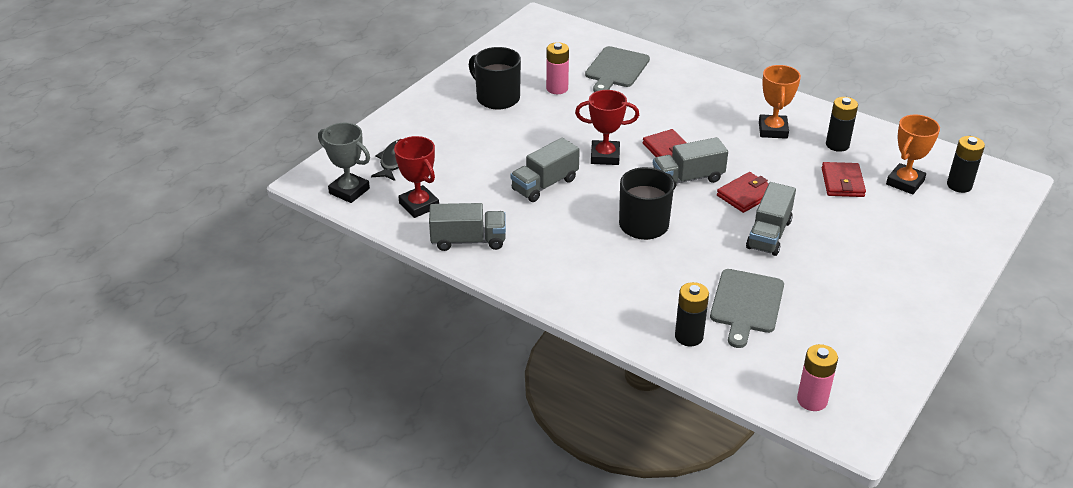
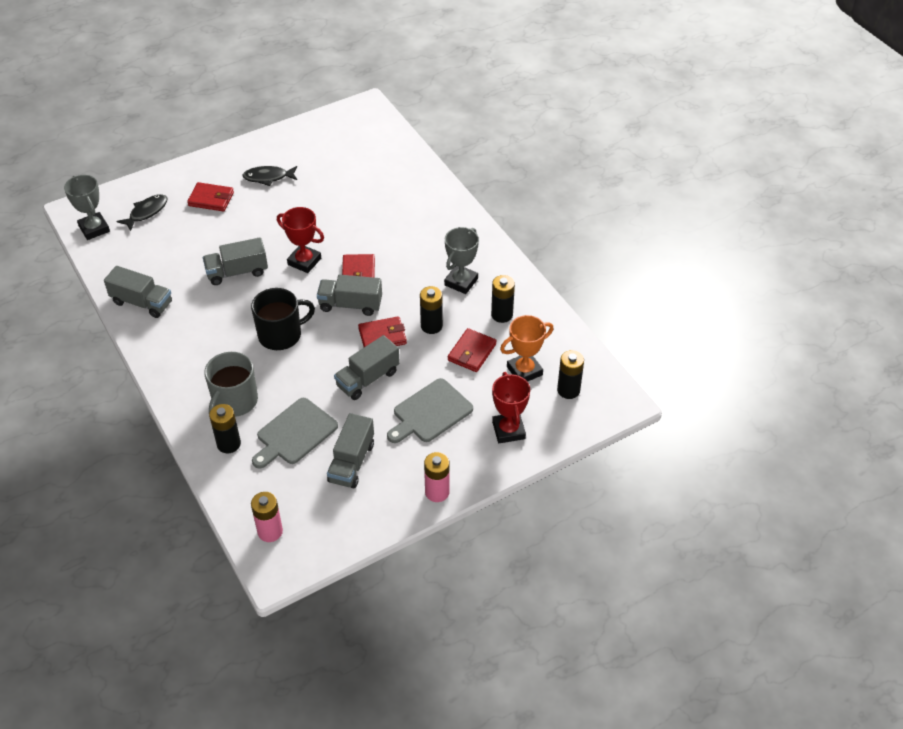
camera: 25 degrees right, 10 degrees up
(419, 205) = (132, 259): red trophy -> red trophy (508, 430)
(454, 131) = (211, 199): none -> red wallet
(497, 98) = (268, 177): black mug -> black fish
(557, 88) = (322, 183): pink battery -> pink battery (437, 492)
(616, 69) = (385, 179): grey cutting board -> grey cutting board (430, 412)
(656, 297) = (234, 402): none -> grey mug
(773, 130) = (461, 282): orange trophy -> grey trophy
(783, 173) = (431, 326): none -> black battery
(828, 310) = (351, 462): none -> grey truck

